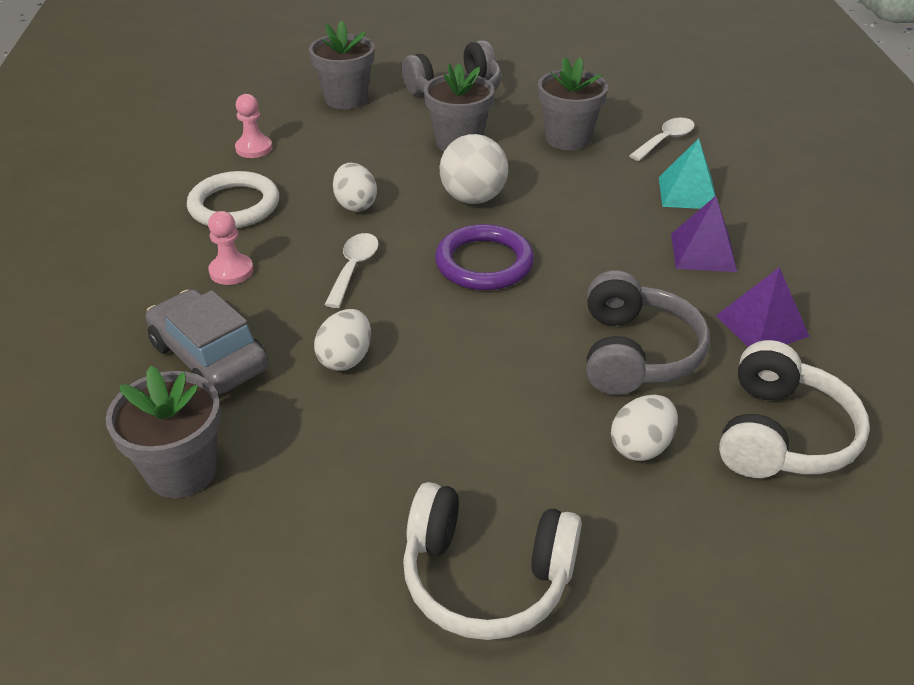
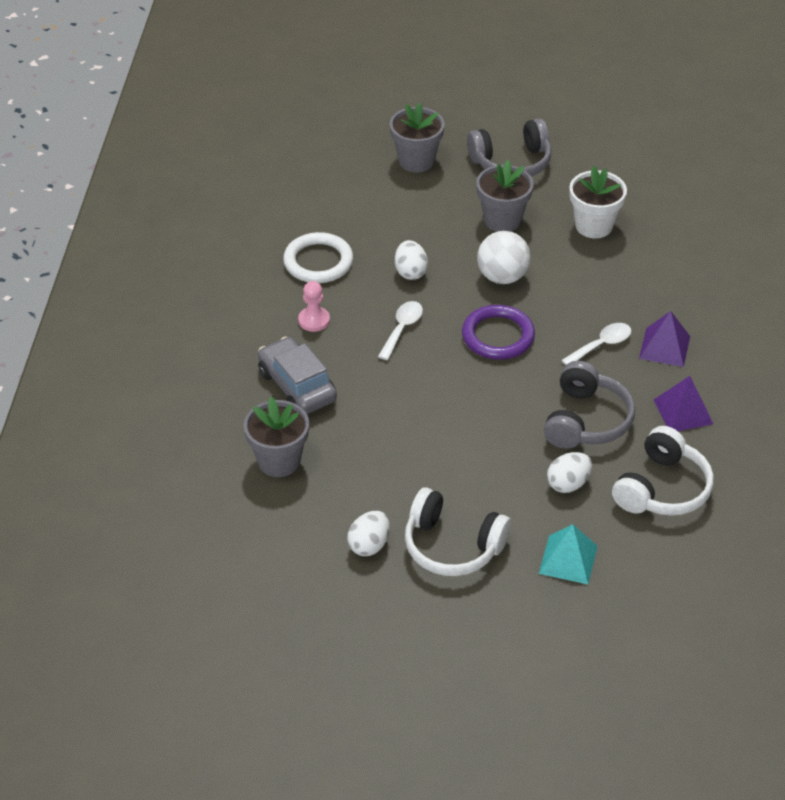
camera: 10 degrees right, 5 degrees up
(254, 148) = (336, 206): pink pawn -> none
(346, 358) = (388, 399): white egg -> white egg (369, 545)
(568, 139) = (593, 226): grey flower pot -> white flower pot
(666, 140) = (675, 237): white spoon -> white spoon (601, 345)
(687, 193) = (673, 292): turquoise pyramid -> turquoise pyramid (568, 559)

